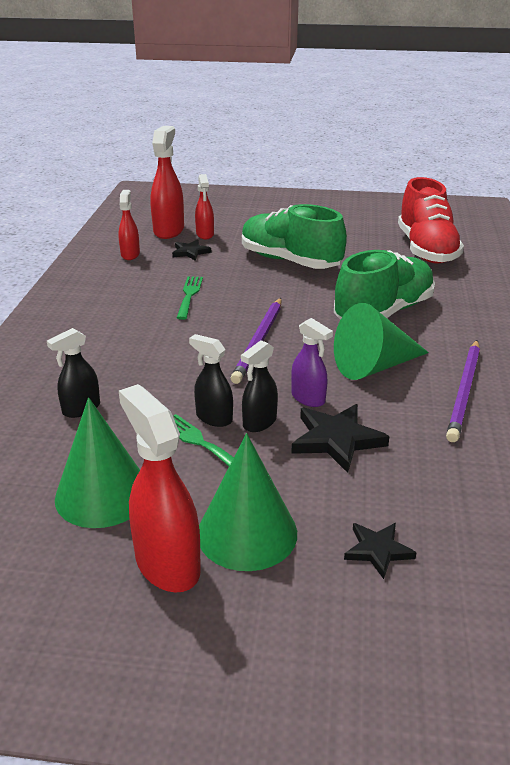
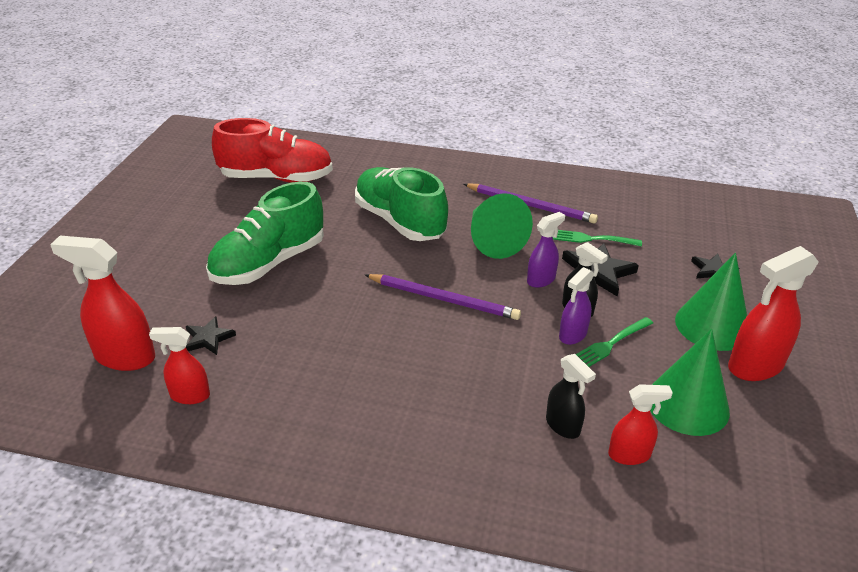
camera: 85 degrees left, 5 degrees up
(189, 296) = (332, 343): green fork -> green fork (592, 239)
(205, 234) = (157, 323): red spray bottle -> red spray bottle (629, 455)
(214, 418) = (572, 335): black spray bottle -> purple spray bottle

